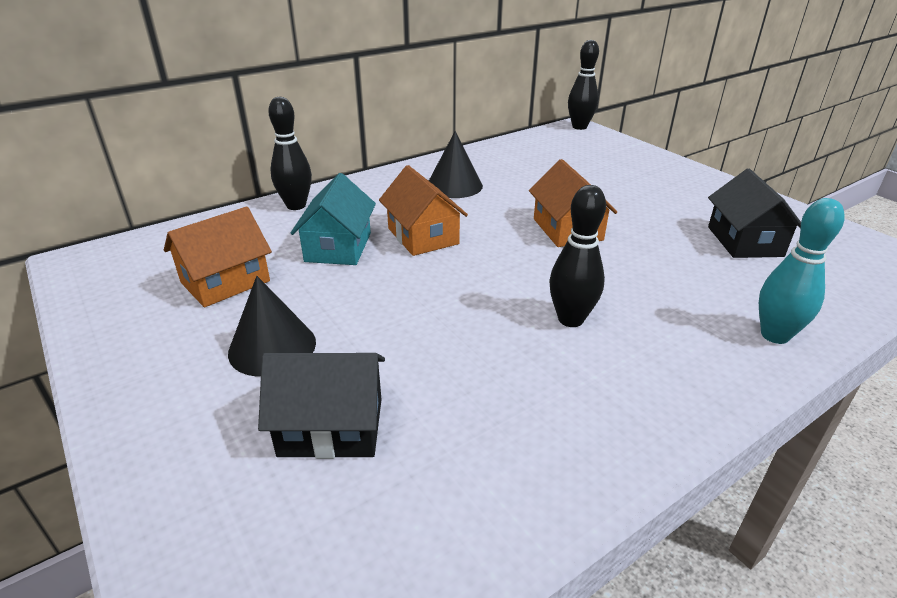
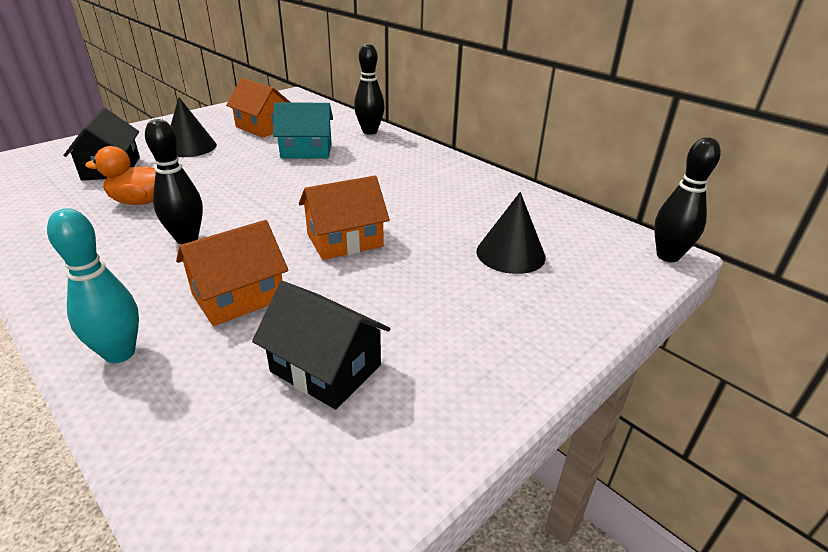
camera: 80 degrees right, 0 degrees up
(423, 236) = (325, 176): orange house -> orange house (238, 297)
(454, 185) = (428, 183): black cone -> black cone (510, 254)
(469, 371) = (140, 201): none -> orange duck
(744, 241) = (326, 368): black house -> black house turned 45 degrees clockwise

